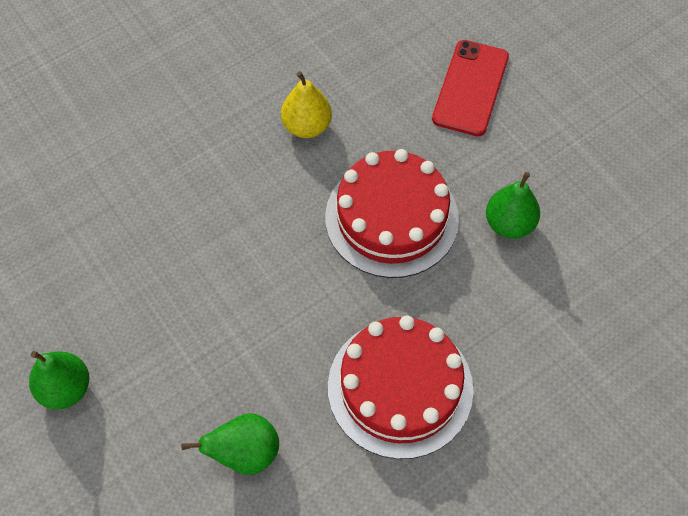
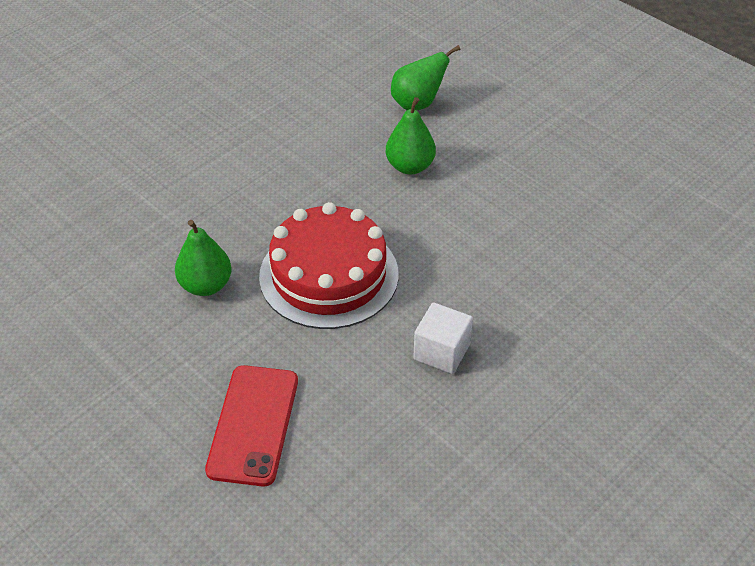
camera: 170 degrees right, 15 degrees down
(65, 388) = (577, 121): green pear -> green pear (410, 166)
(307, 126) = (441, 352): yellow pear -> white cube
(400, 387) = (301, 154): red cake -> none

